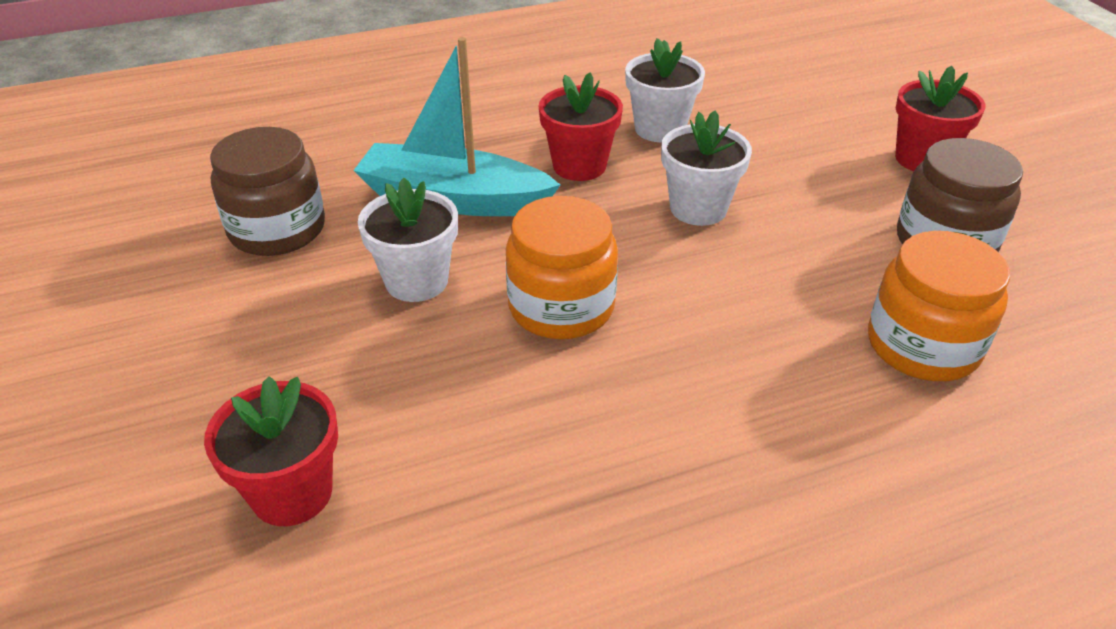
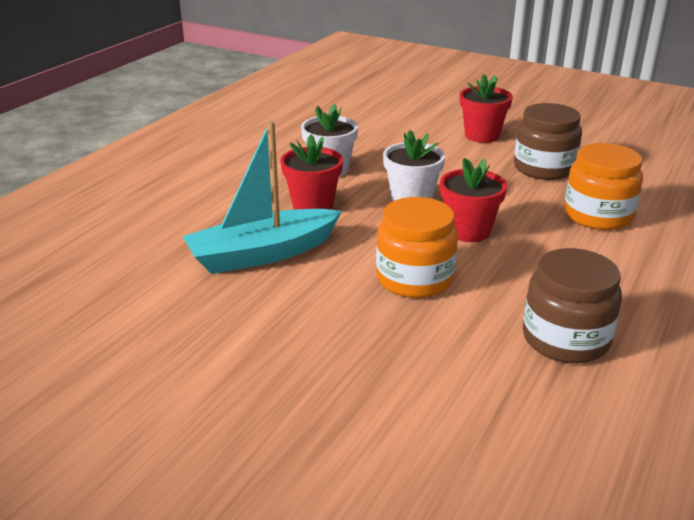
camera: 40 degrees left, 10 degrees down
(277, 229) = (164, 324): brown jar -> brown jar (565, 339)
(292, 493) = (416, 448): red flower pot -> red flower pot (468, 231)
(416, 281) = (310, 306): white flower pot -> none

